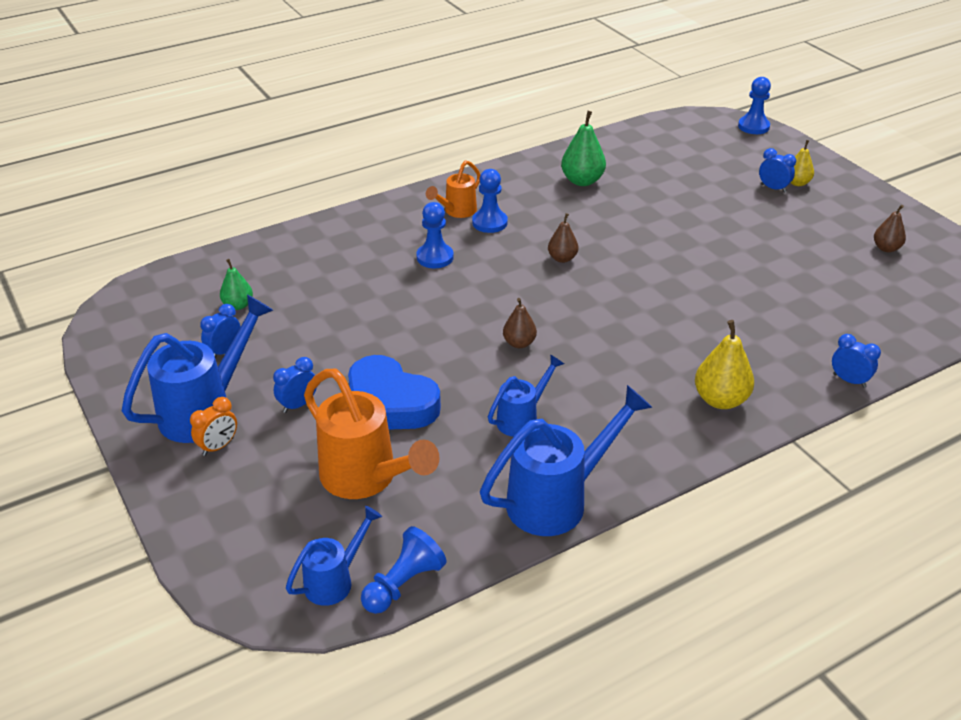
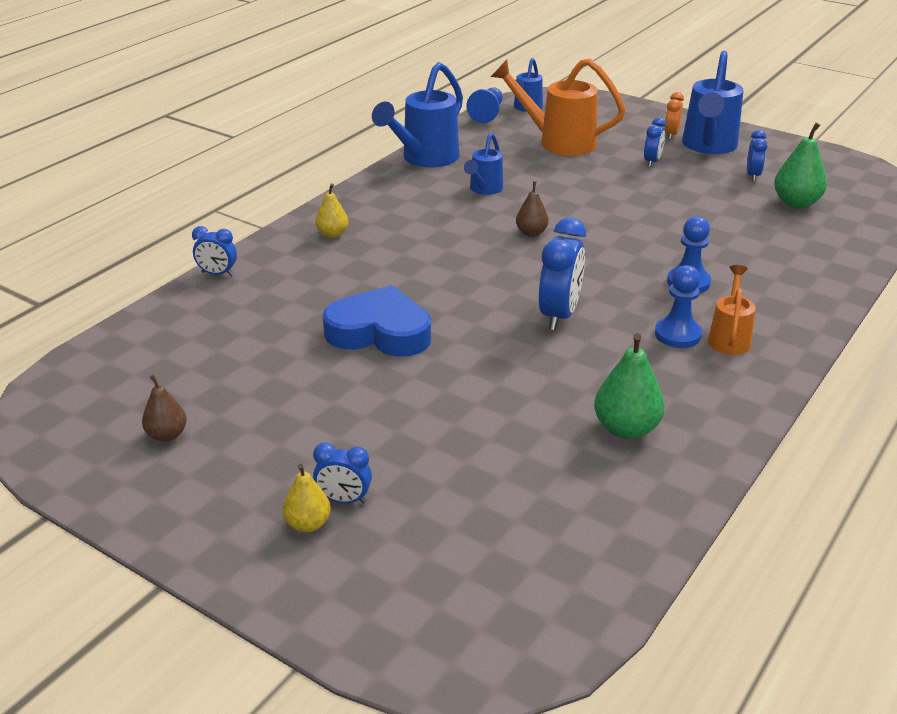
camera: 155 degrees right, 5 degrees down
(238, 305) = (796, 203): green pear -> green pear, size x1.61
(389, 403) = (590, 176): blue heart -> blue heart (379, 332)
(562, 258) = (559, 315): brown pear -> blue clock
(720, 400) = (332, 234): yellow pear -> yellow pear, size x0.62
(753, 126) = (423, 660): blue pawn -> none

